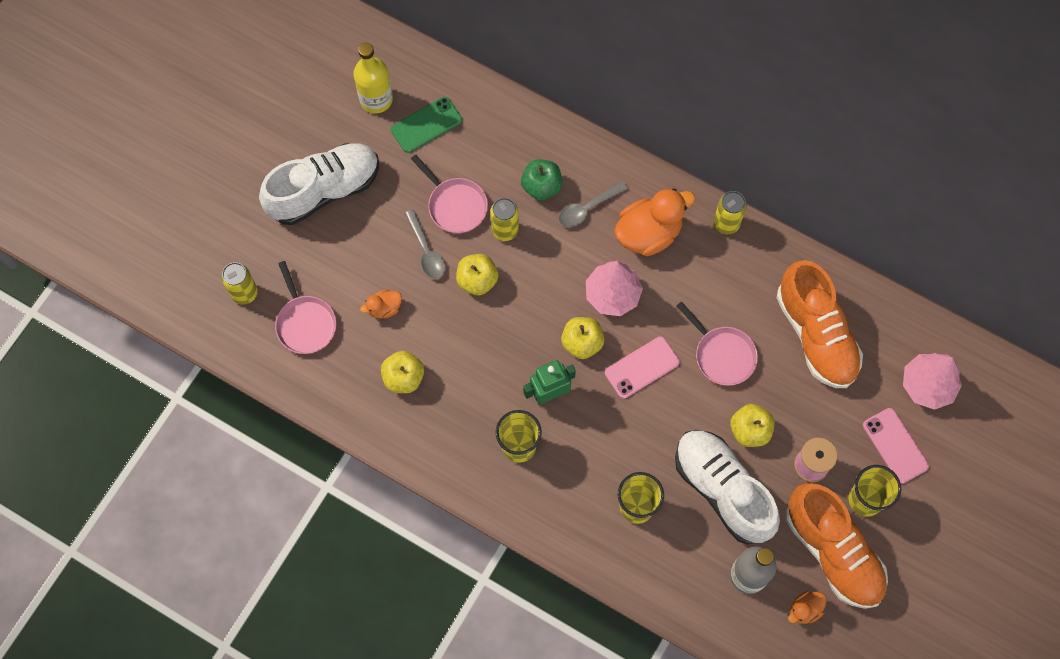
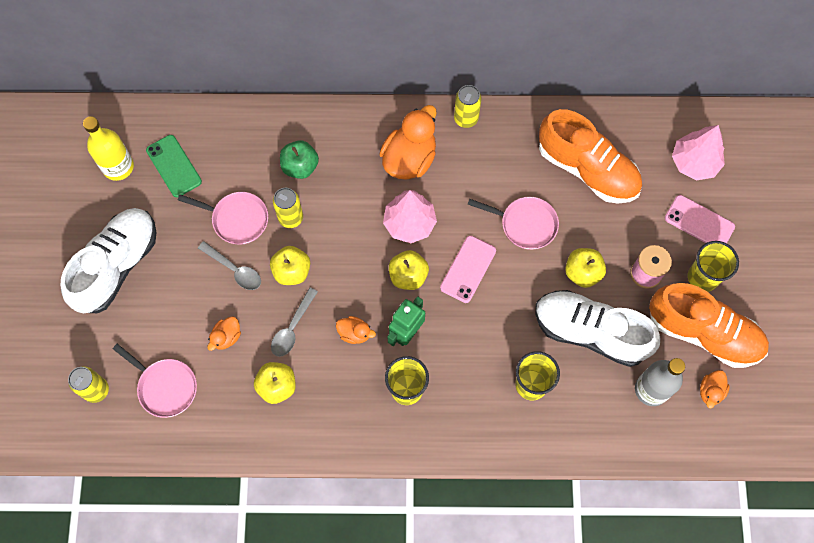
camera: 30 degrees left, 0 degrees up
(426, 125) = (174, 166): green phone -> green phone turned 60 degrees counterclockwise
(501, 369) = (355, 333): none -> orange duck
(588, 208) = (348, 164): grey spoon -> grey spoon (292, 328)

